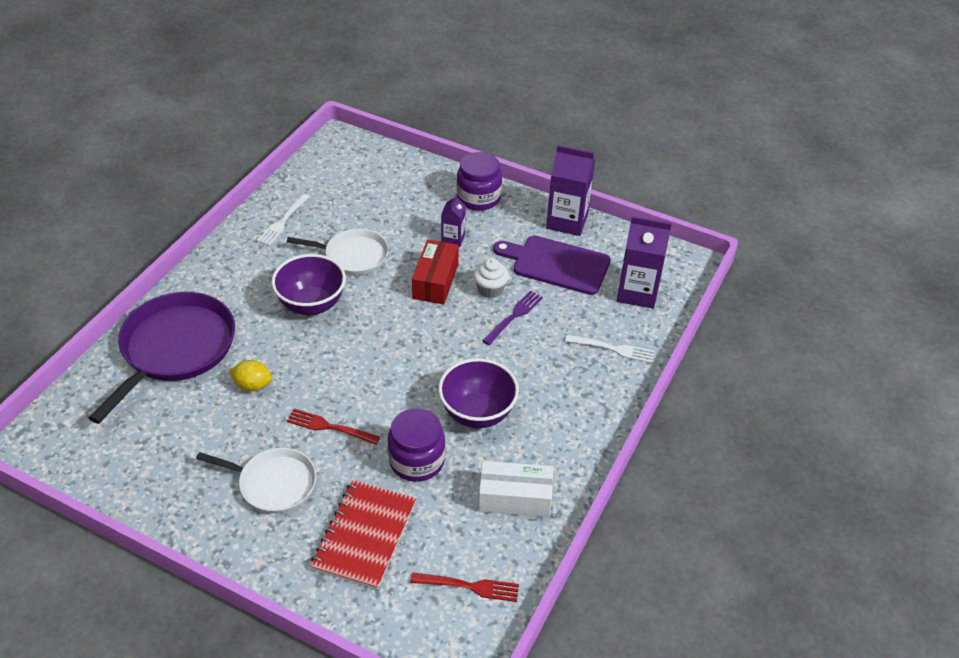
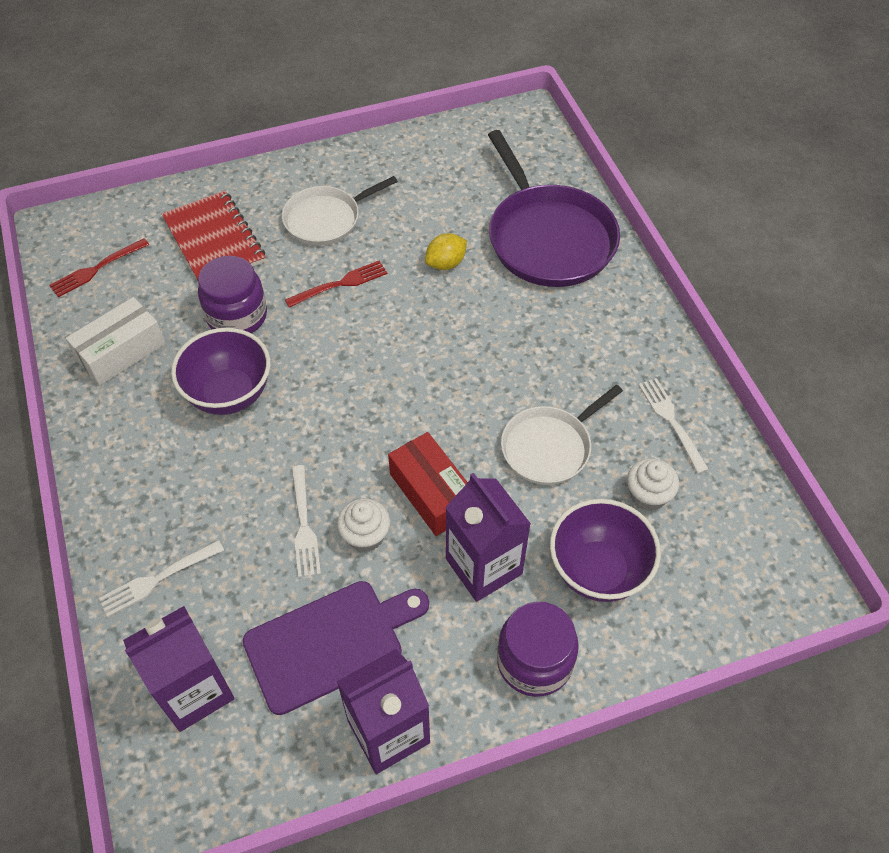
camera: 135 degrees right, 10 degrees up
(311, 304) = (507, 364): purple bowl -> purple bowl (598, 570)
(343, 207) = (648, 495): none -> white cupcake
(453, 239) = (484, 566): purple carton -> purple carton, size x1.82
(514, 316) = (304, 525): purple fork -> white fork

